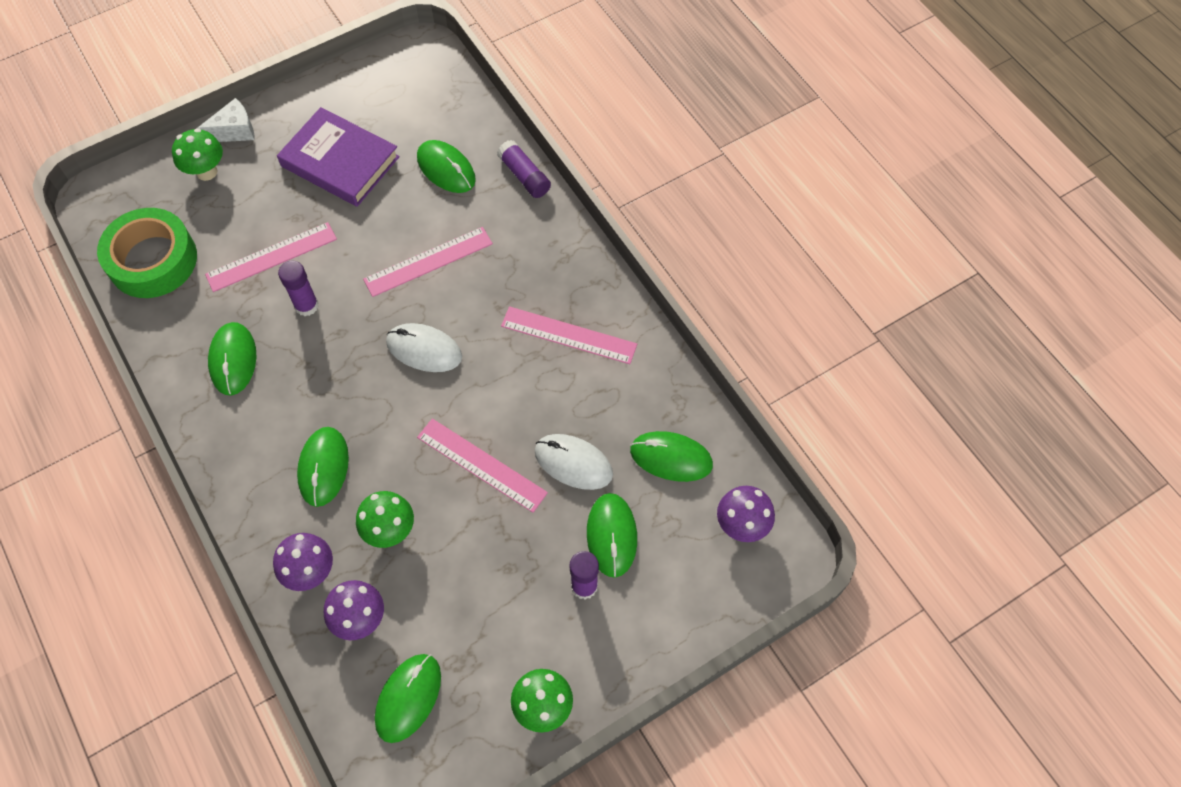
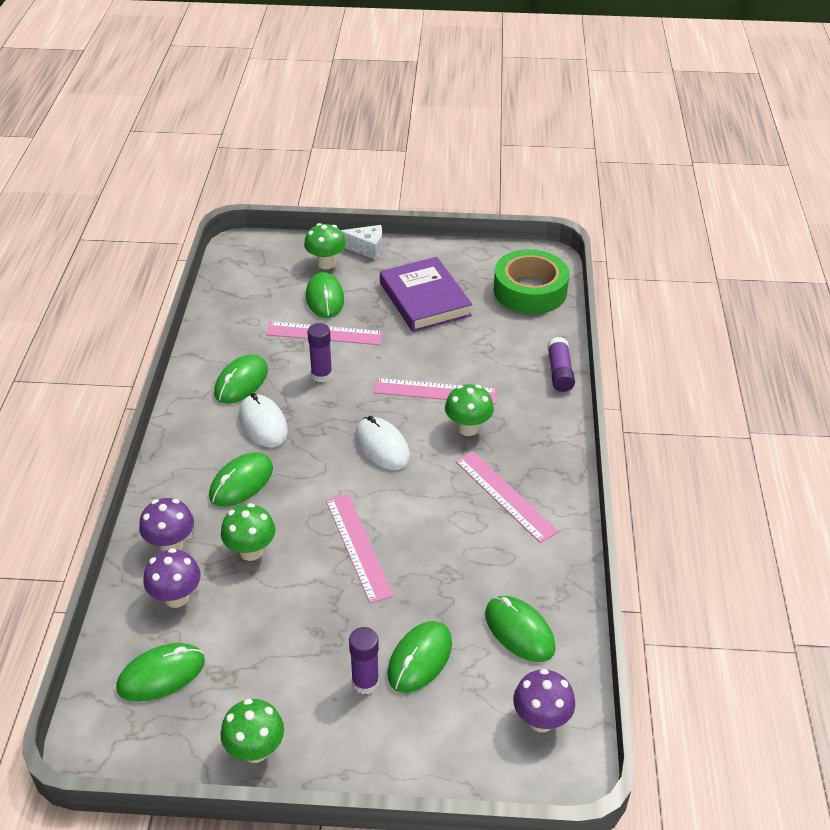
camera: 35 degrees right, 20 degrees down
(153, 260) = (243, 297): green tape -> green tape (530, 290)
(446, 169) = (500, 339): green mouse -> green mouse (325, 298)
(486, 284) = (468, 428): none -> green mushroom
(573, 463) = (432, 587): white mouse -> white mouse (263, 424)

